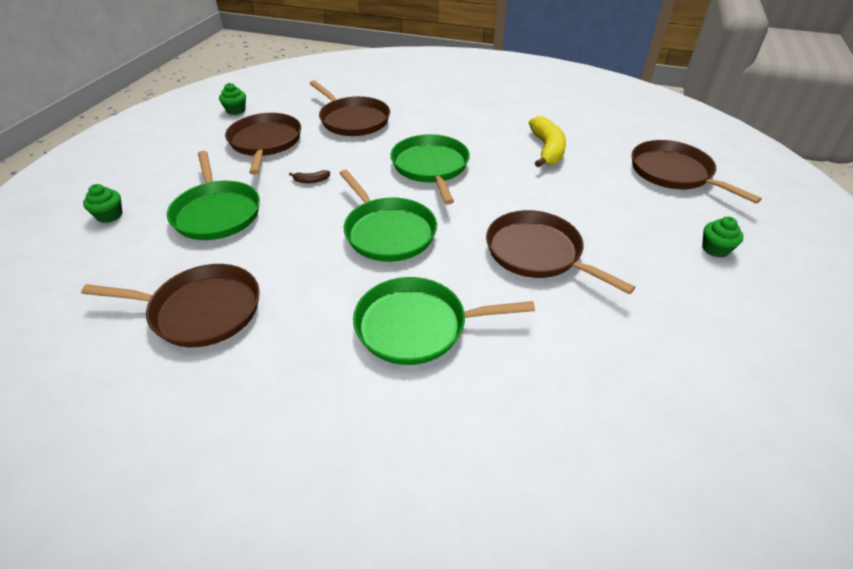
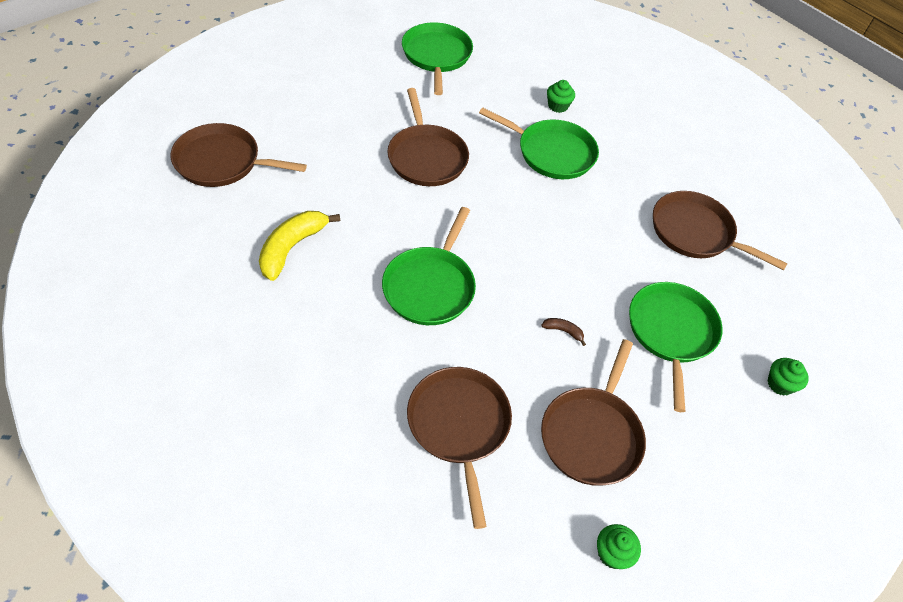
camera: 155 degrees left, 10 degrees up
(387, 232) = (525, 231): green pan -> green pan (436, 56)
(674, 173) = (222, 162): brown pan -> brown pan turned 105 degrees clockwise
(715, 249) = (301, 99): green cupcake -> green cupcake (558, 106)

